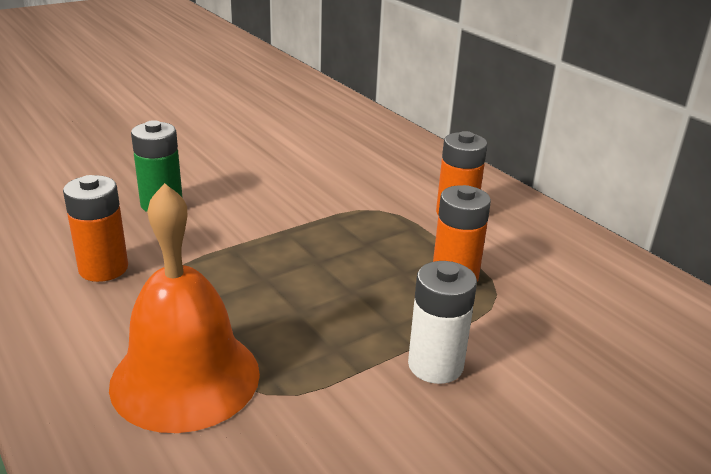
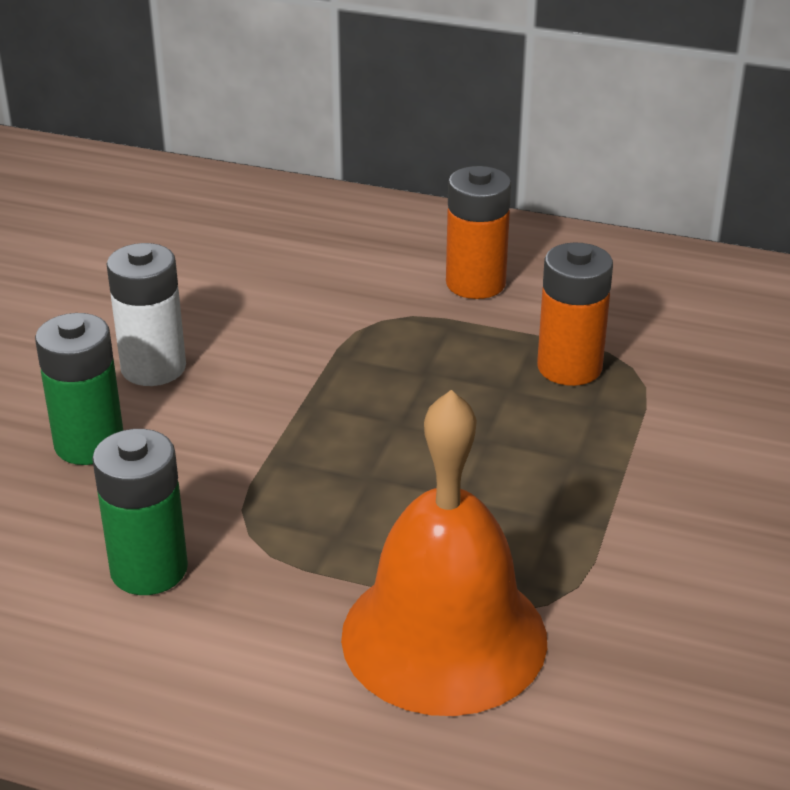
camera: 35 degrees left, 5 degrees up
(103, 268) = (149, 569): orange battery -> green battery
(435, 365) = (669, 479): white battery -> white battery (153, 368)

